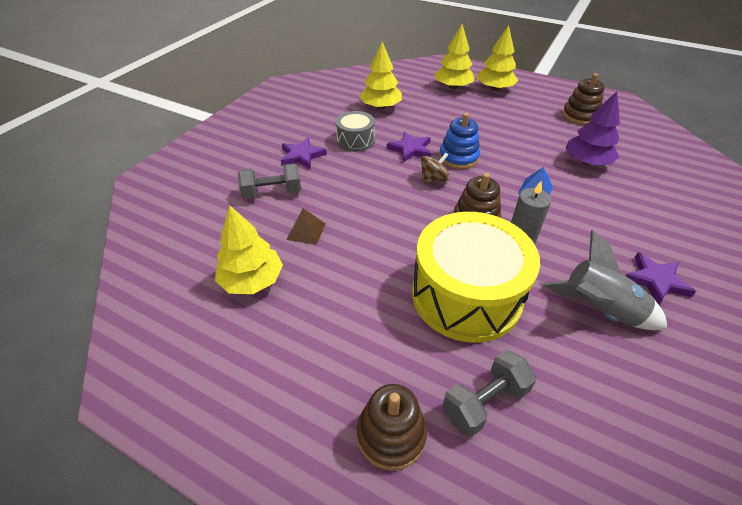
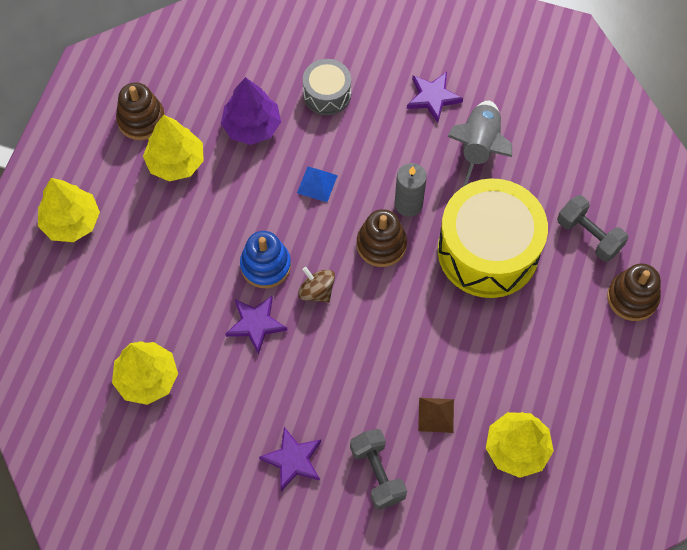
camera: 100 degrees left, 20 degrees up
(355, 140) = (245, 397): grey drum -> grey drum (327, 94)
(453, 87) = (71, 280): yellow tree -> yellow tree (175, 162)

